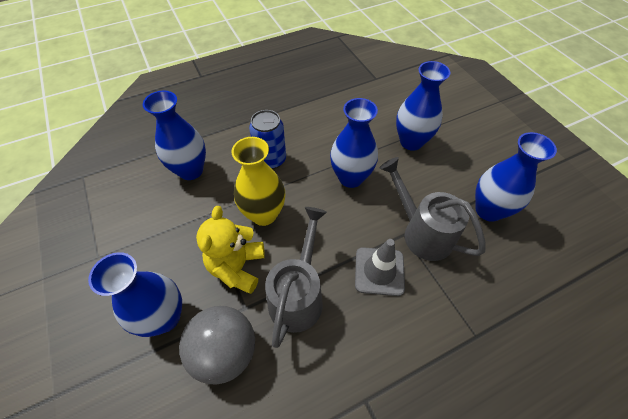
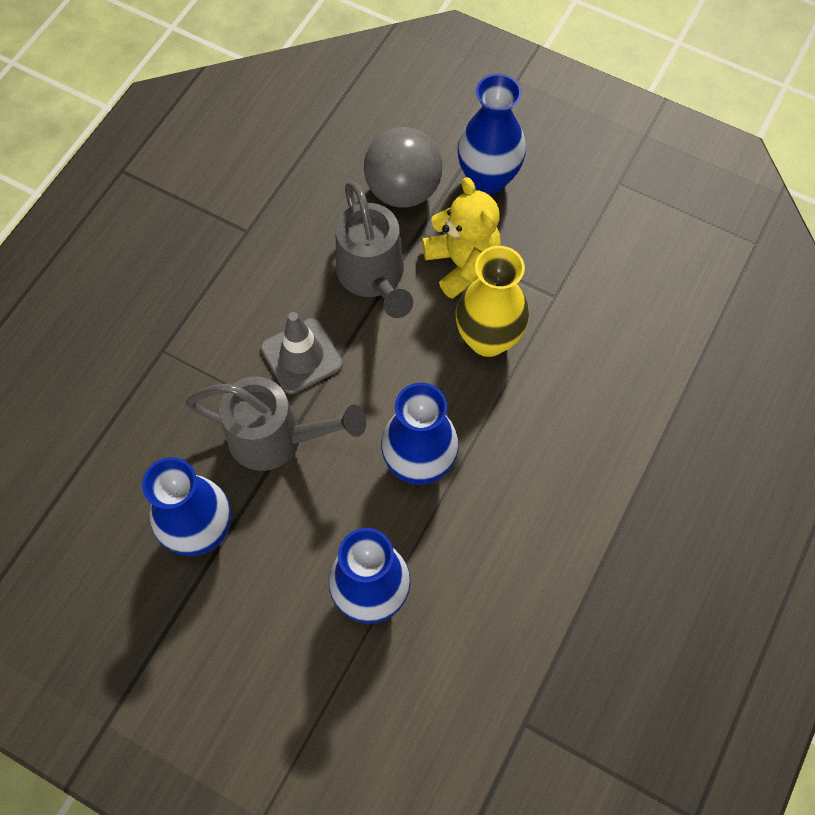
camera: 145 degrees right, 10 degrees up
(191, 170) = (637, 336): blue vase -> none
(271, 160) = (550, 422): blue can -> none

